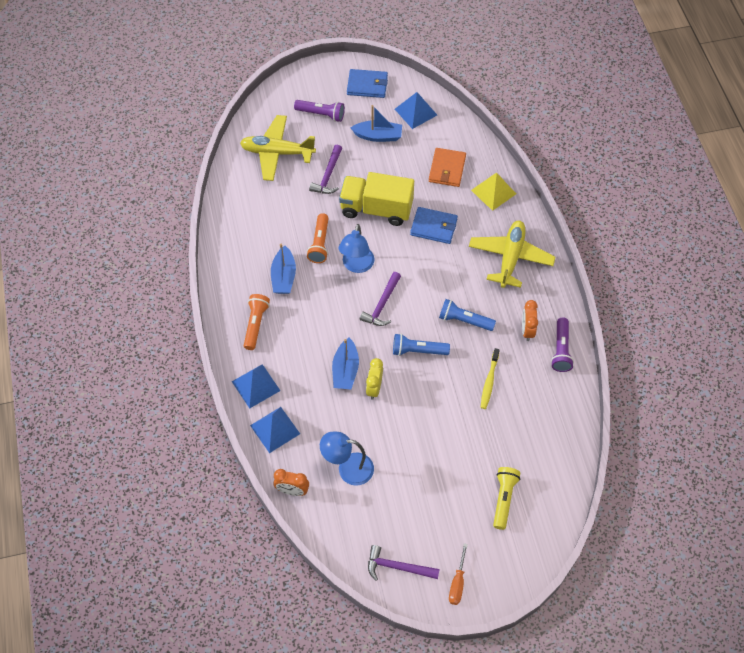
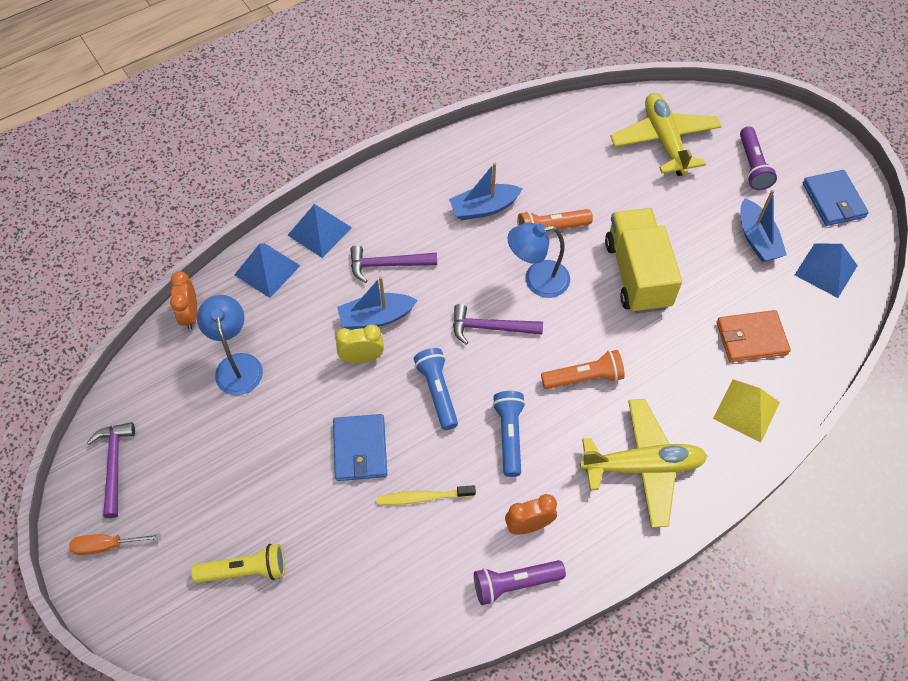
camera: 70 degrees right, 0 degrees up
(255, 324) = (403, 203): orange flashlight -> orange flashlight (584, 377)
(328, 175) = (660, 204): purple hammer -> purple hammer (387, 264)
(434, 227) = (644, 351): blue wallet -> blue wallet (360, 449)

